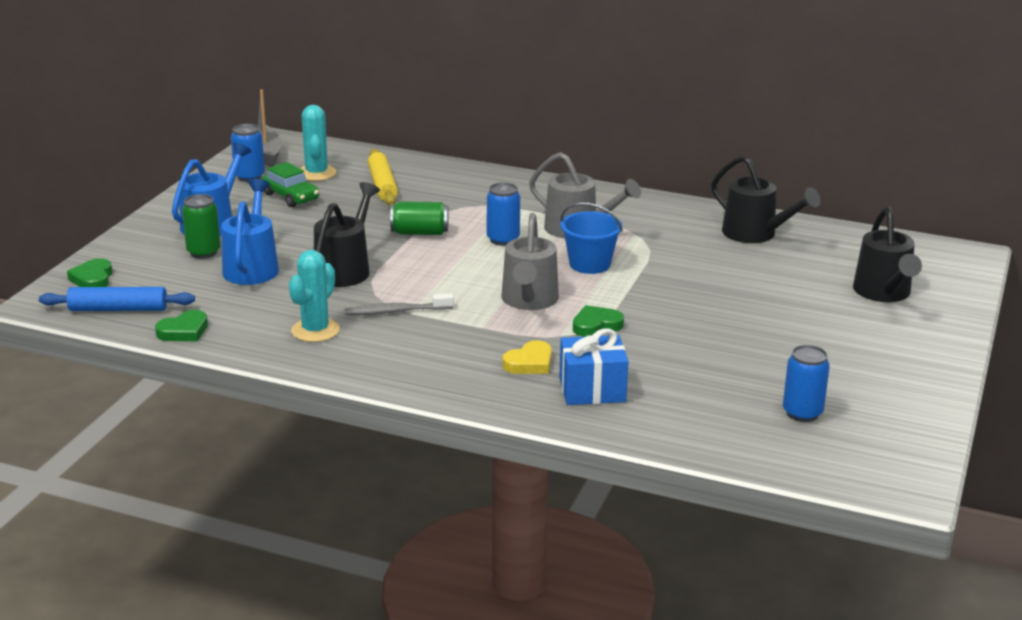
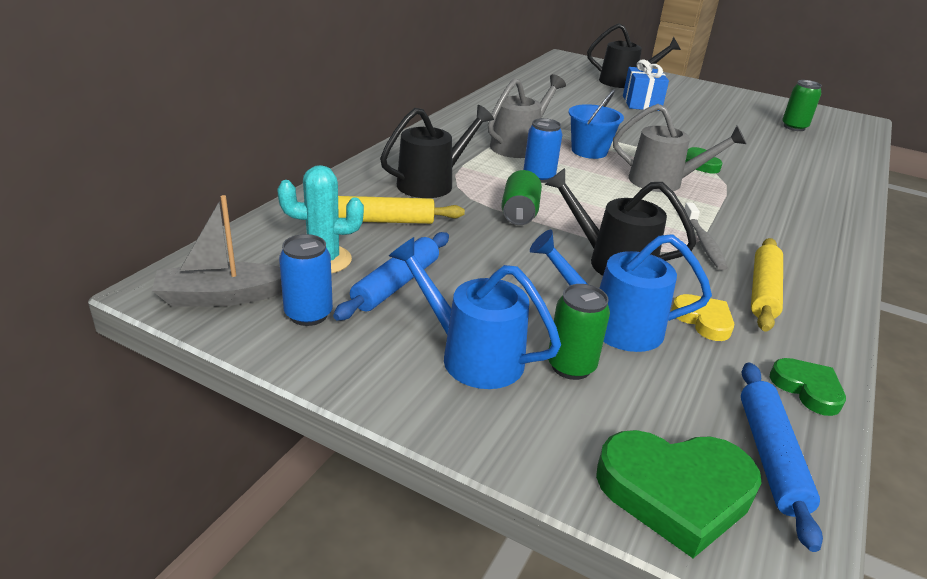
camera: 85 degrees left, 5 degrees up
(93, 279) = (675, 492): green heart -> green heart, size x1.76
(291, 197) = (396, 284): green car -> blue rolling pin
(315, 330) = (763, 291): turquoise cactus -> yellow rolling pin
(529, 363) = (774, 195): yellow heart -> yellow heart (703, 320)
(592, 390) = (804, 179): blue gift -> blue gift (641, 103)
(756, 234) = (534, 95): black watering can -> black watering can (432, 183)
(802, 413) = (794, 127): blue can -> green can

